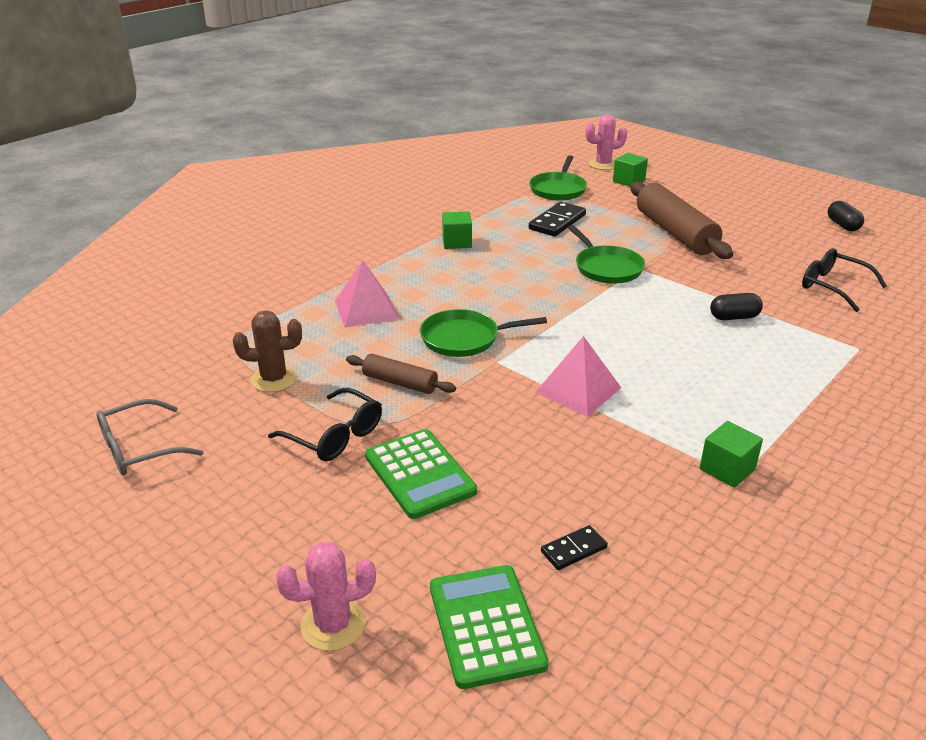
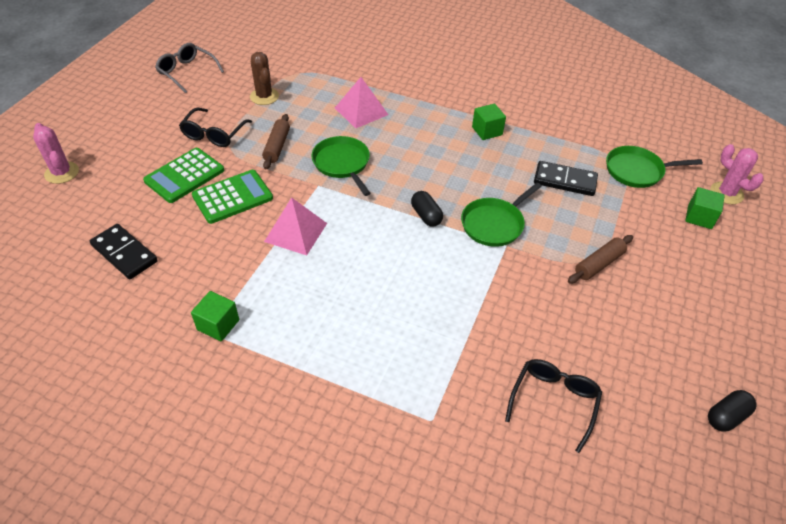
camera: 70 degrees right, 15 degrees up
(486, 625) = (62, 227): green calculator -> green calculator (232, 197)
(574, 550) = (124, 253): black domino -> black domino, size x1.77
(675, 233) = (598, 264): brown rolling pin -> brown rolling pin, size x0.53
(734, 317) = (447, 319): black capsule -> black capsule (426, 216)

